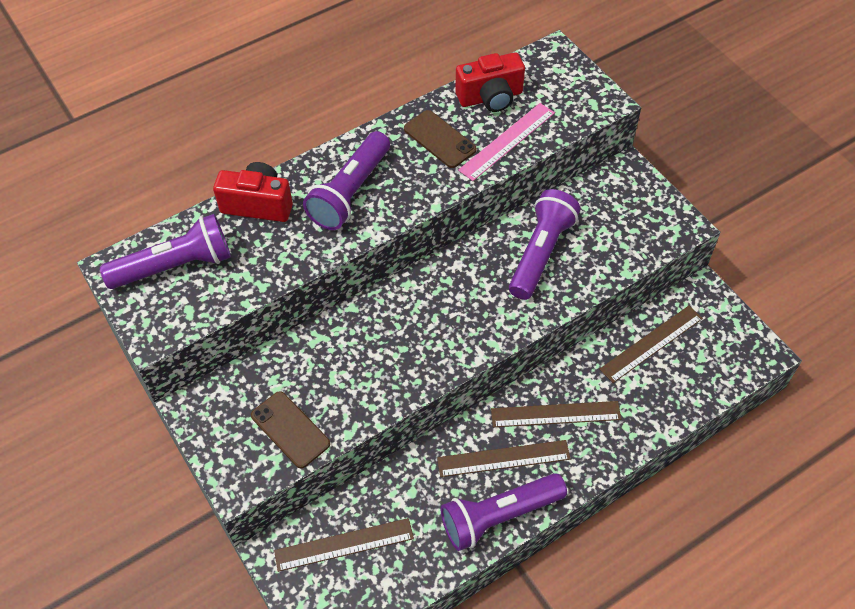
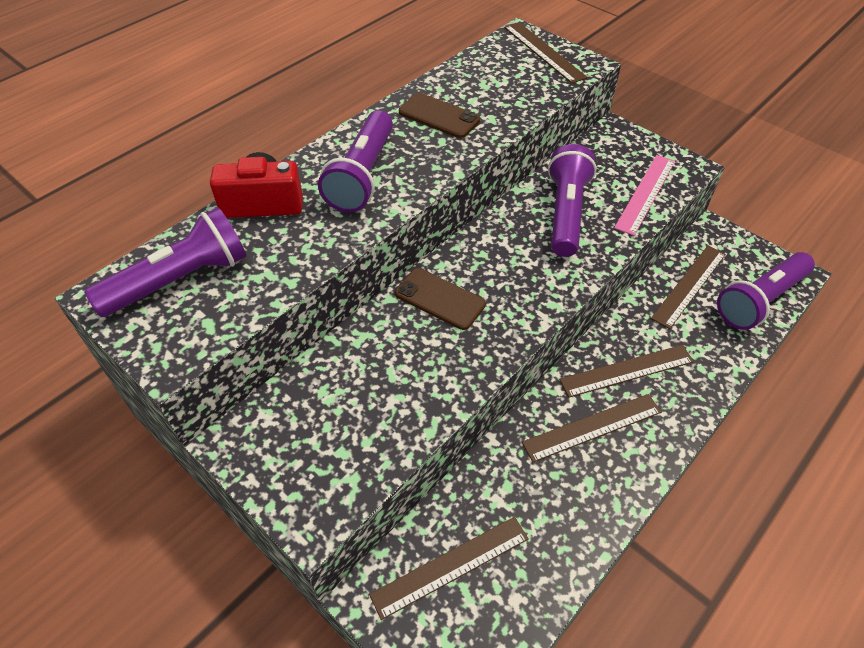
camera: 15 degrees left, 5 degrees down
(290, 429) = (360, 442): brown phone -> brown phone (440, 299)
(490, 97) = (475, 75): red camera -> none
(498, 516) = (612, 490): purple flashlight -> purple flashlight (759, 300)
(507, 141) = (507, 107): pink ruler -> pink ruler (645, 193)
(569, 79) = (544, 52): none -> brown ruler

